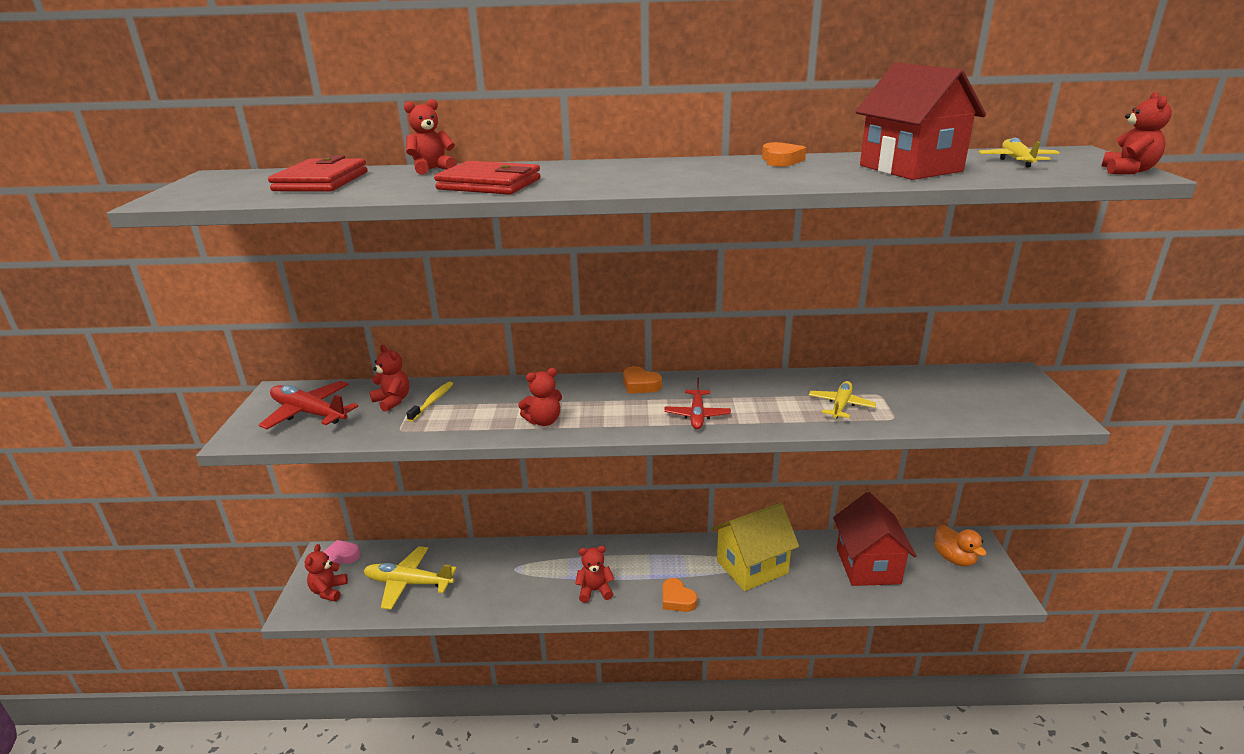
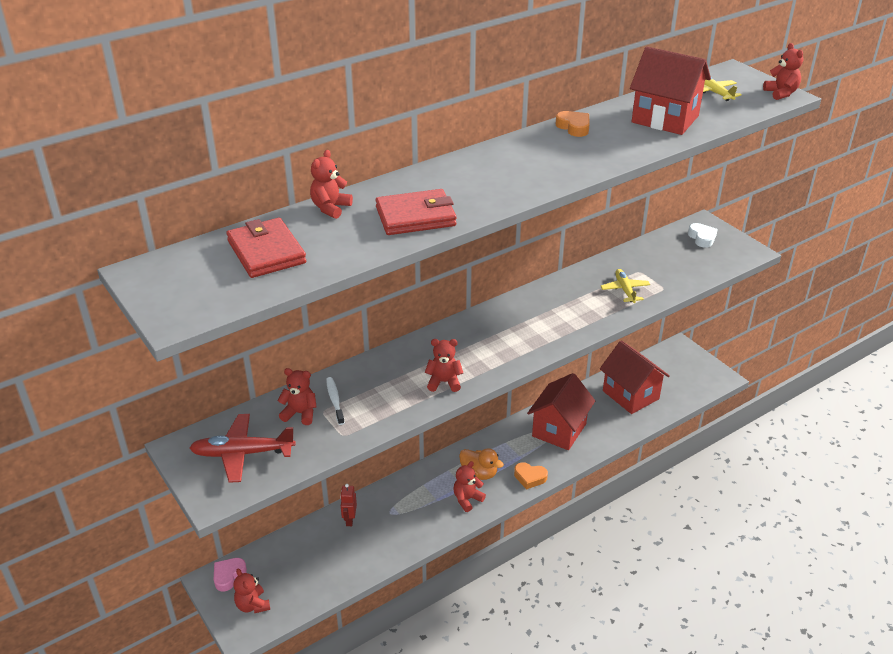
camera: 35 degrees left, 10 degrees up
(409, 583) = (316, 565): yellow plane -> none
(432, 401) = (335, 400): yellow toothbrush -> white toothbrush
(475, 558) = (349, 520): none -> red robot
(544, 421) = (444, 382): red teddy bear -> red teddy bear turned 120 degrees counterclockwise
(640, 385) = (477, 323): orange heart -> none
(697, 415) = (543, 334): red plane -> none
(752, 567) = (559, 430): yellow house -> red house
(954, 558) = (677, 366): orange duck -> orange duck (479, 473)
(1000, 386) = (702, 238): none -> white heart

